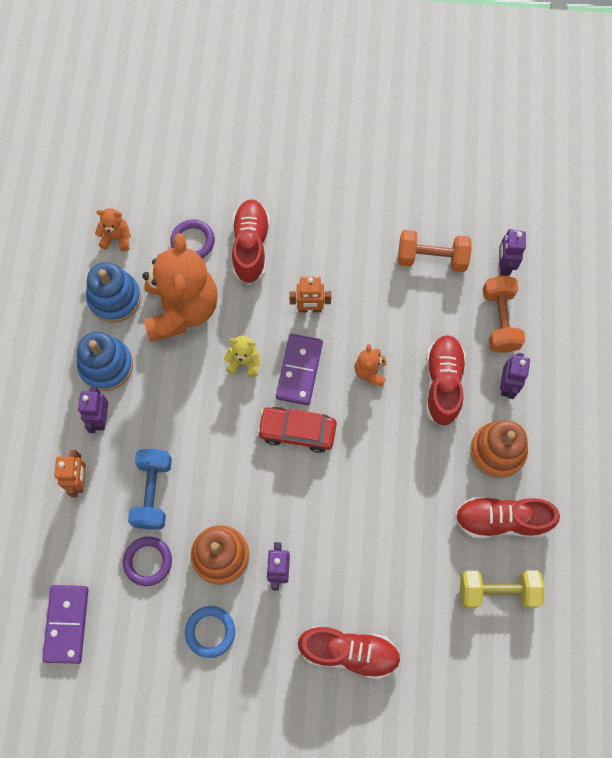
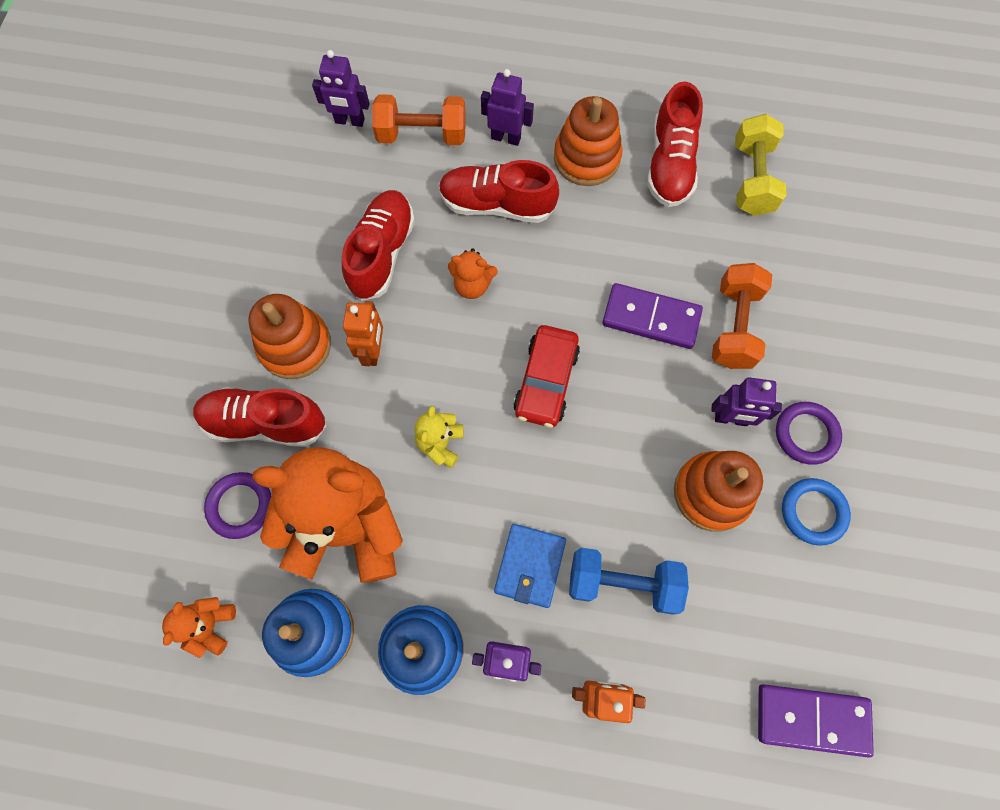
camera: 85 degrees left, 0 degrees up
(148, 561) = (720, 594): purple ring -> purple ring (806, 434)
(162, 429) = (529, 566): none -> blue wallet
(299, 370) = (460, 372): purple domino -> purple domino (651, 318)
(309, 256) = (295, 345): none -> orange stacking toy
(349, 652) = (829, 344): red shoe -> red shoe (382, 253)
(432, 258) = (325, 198): orange dumbbell -> orange dumbbell (734, 326)

